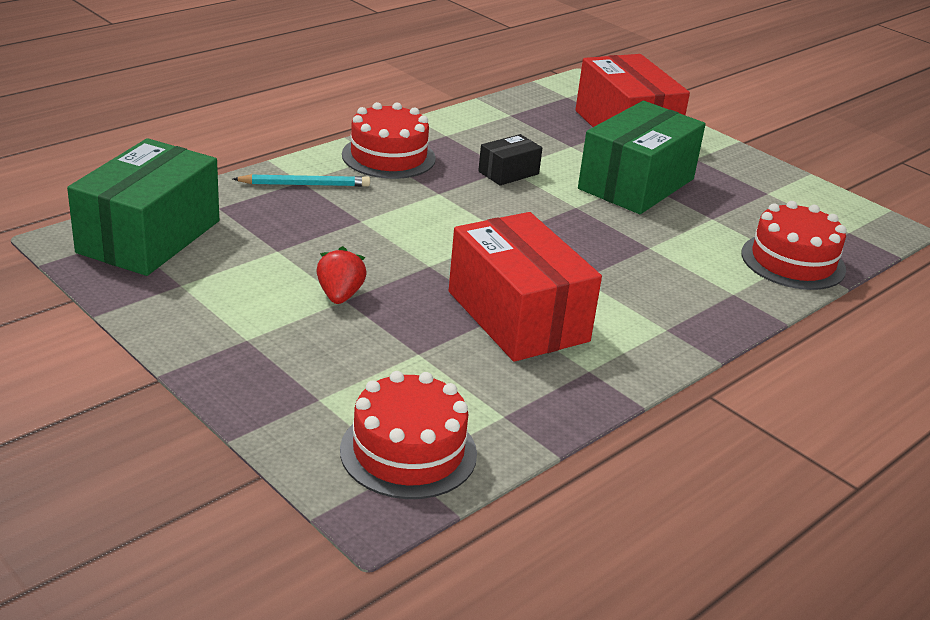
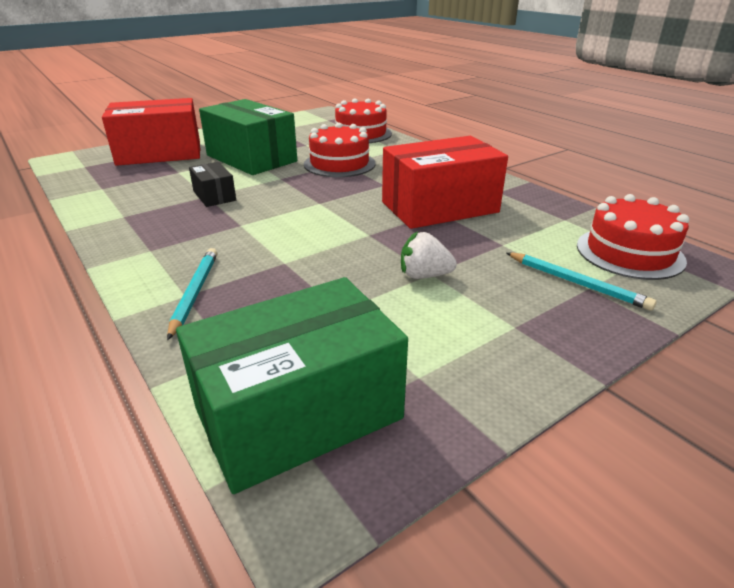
camera: 80 degrees left, 0 degrees up
(149, 236) = (298, 413): green box -> green box turned 60 degrees counterclockwise
(329, 392) = (577, 283): none -> turquoise pencil
(340, 295) = (424, 275): red strawberry -> white strawberry
(388, 156) = (153, 245): red cake -> red cake (339, 164)

